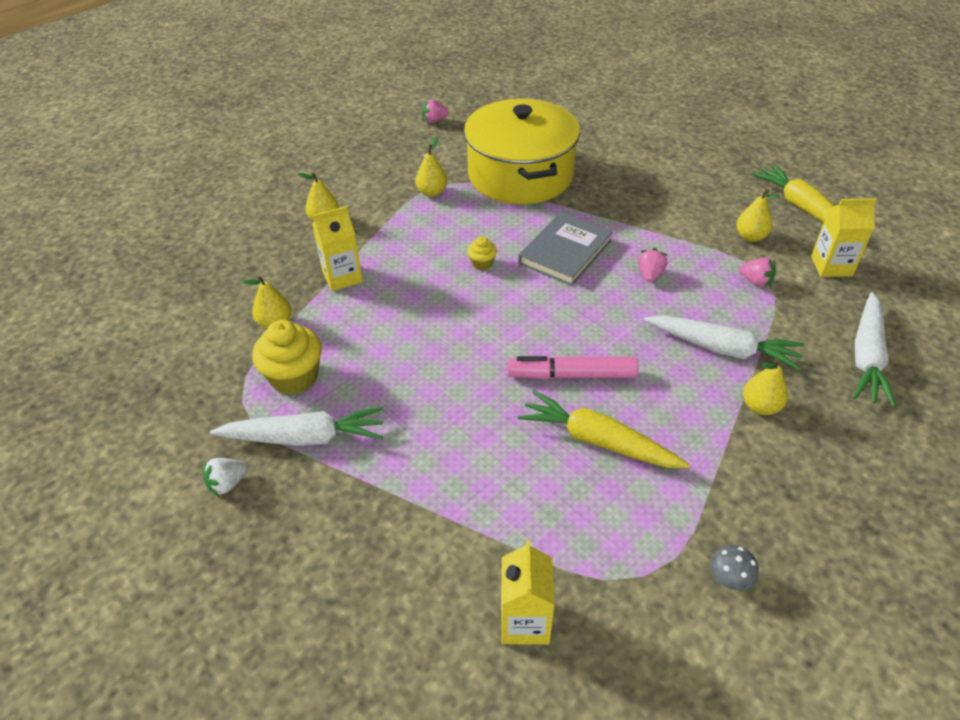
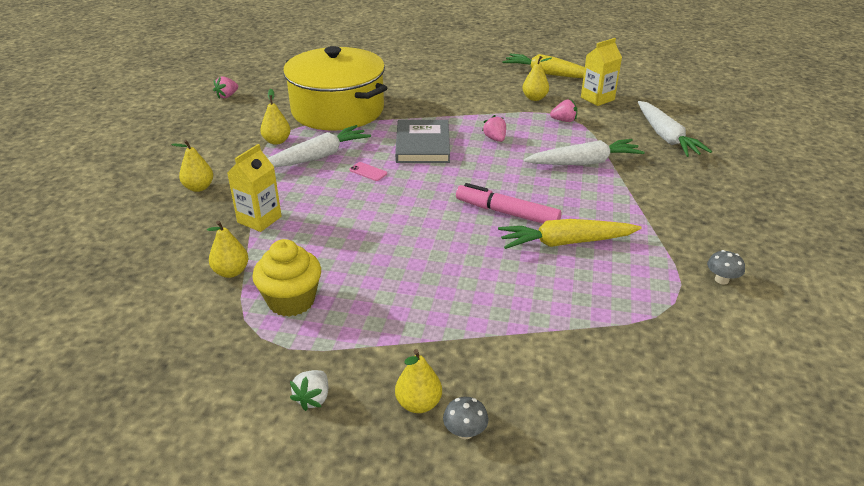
camera: 35 degrees left, 10 degrees down
(305, 437) = (347, 336): white carrot -> white carrot (317, 157)
(309, 590) = (465, 432): none -> grey mushroom
(482, 263) = (368, 172): yellow cupcake -> pink phone
(525, 621) = (635, 366): yellow carton -> none
(572, 375) = (507, 213): pink marker -> pink marker turned 60 degrees clockwise
(760, 406) = (638, 184): yellow pear -> yellow pear (418, 404)

